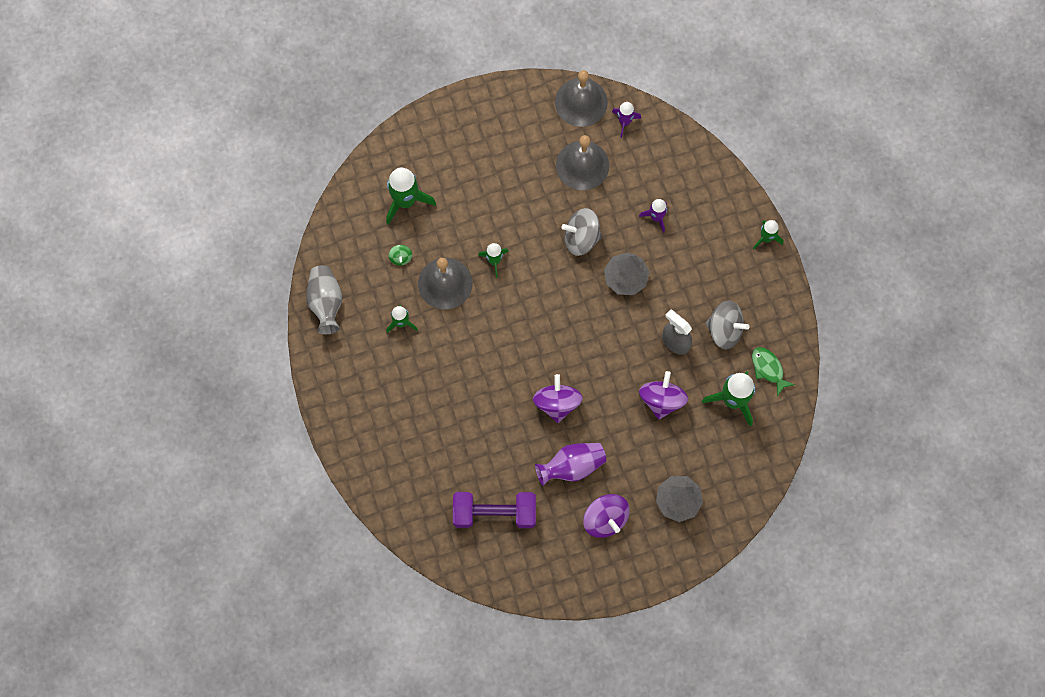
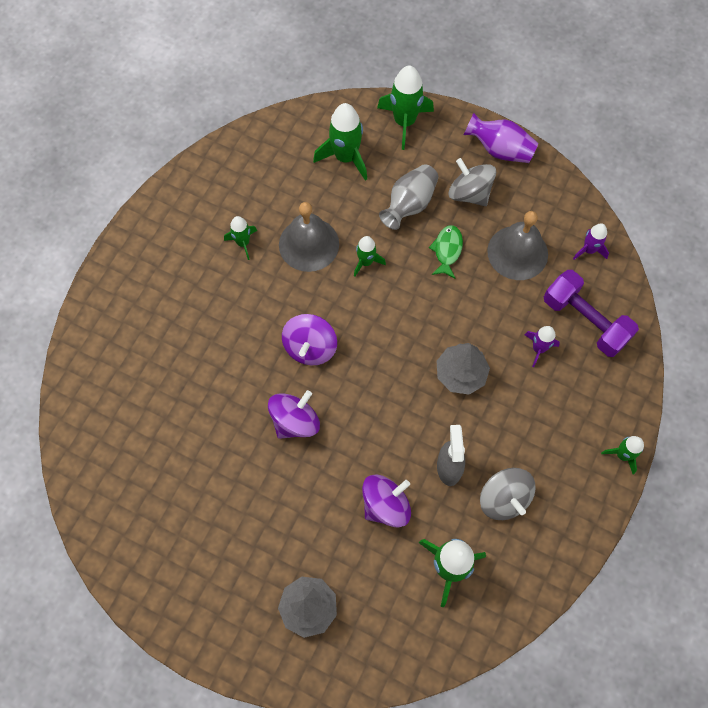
camera: 45 degrees right, 5 degrees down
(326, 303) = (204, 177): grey vase -> grey vase (409, 204)
(401, 258) = (296, 195): green spinning top -> none
(418, 139) = (404, 122): none -> green rocket
(494, 513) = (148, 461): purple dumbbell -> purple dumbbell (585, 321)
(572, 466) = (251, 486): purple vase -> purple vase (500, 150)
(581, 102) = (567, 204): grey bell -> none
(581, 238) = (456, 308): grey spinning top -> grey spinning top (469, 193)
(605, 519) = (230, 559): purple spinning top -> purple spinning top (310, 347)
(768, 369) = (509, 571): green fish -> green fish (447, 250)

